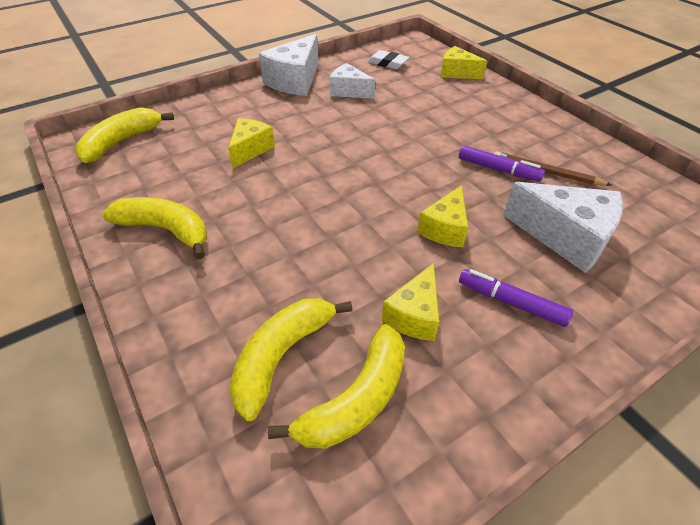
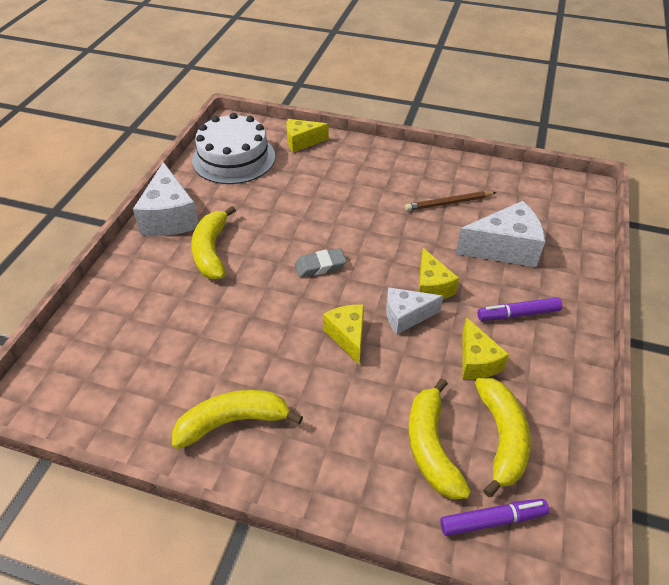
camera: 40 degrees left, 0 degrees up
(122, 142) = (75, 373): yellow banana -> yellow banana (211, 251)
(250, 149) = (214, 307): yellow cheese -> yellow cheese (348, 336)
(349, 91) = (232, 204): white cheese -> white cheese (406, 316)
(364, 162) = (320, 266): none -> grey eraser
(387, 63) = (234, 158): white eraser -> white cake
(498, 169) = (418, 218): purple marker -> purple marker (492, 520)

